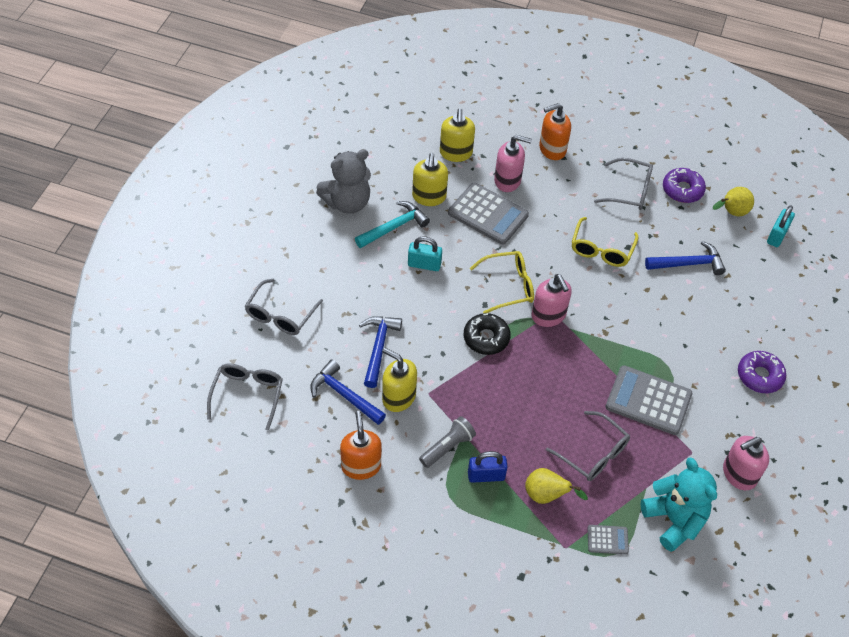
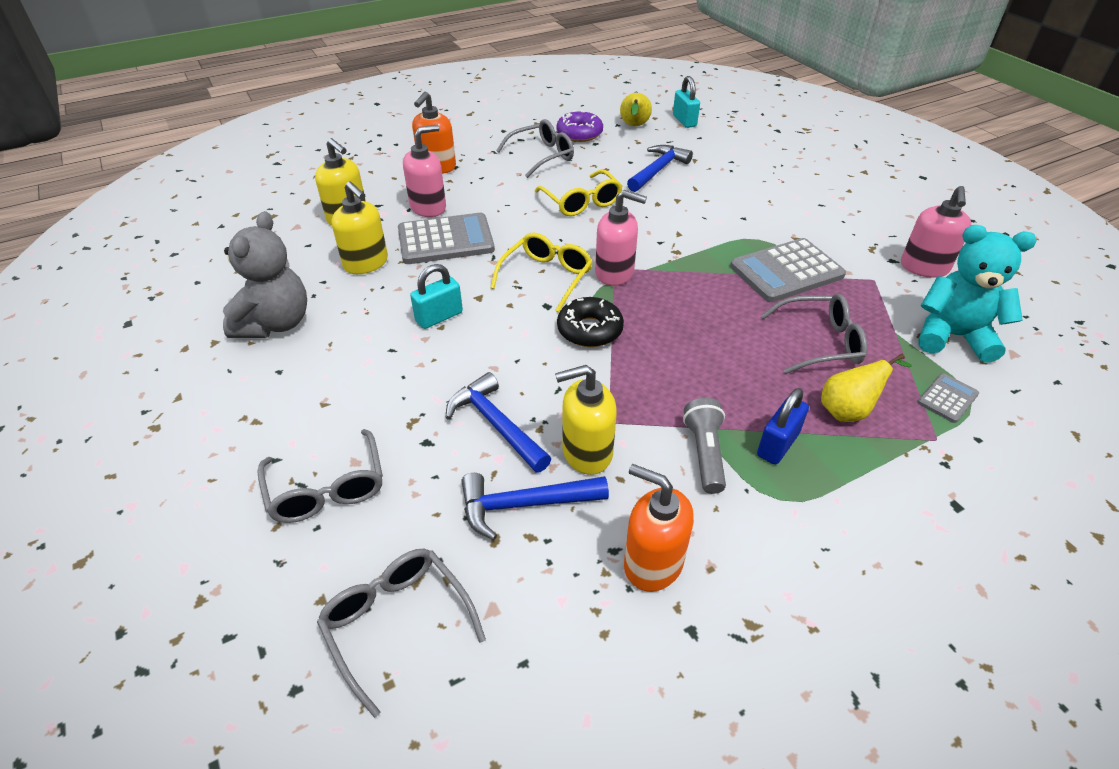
camera: 45 degrees left, 10 degrees down
(394, 227) = (361, 309): turquoise hammer -> none
(759, 376) = (819, 200): purple donut -> none

